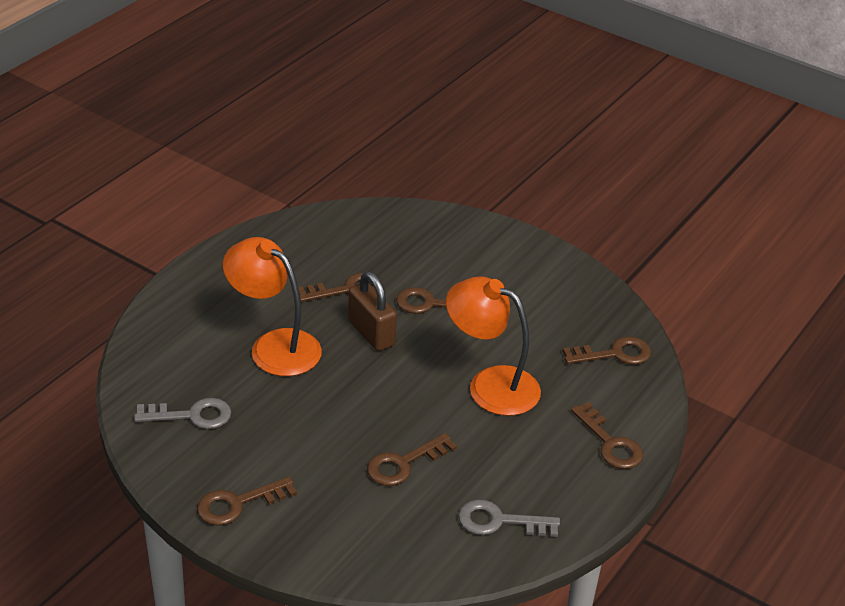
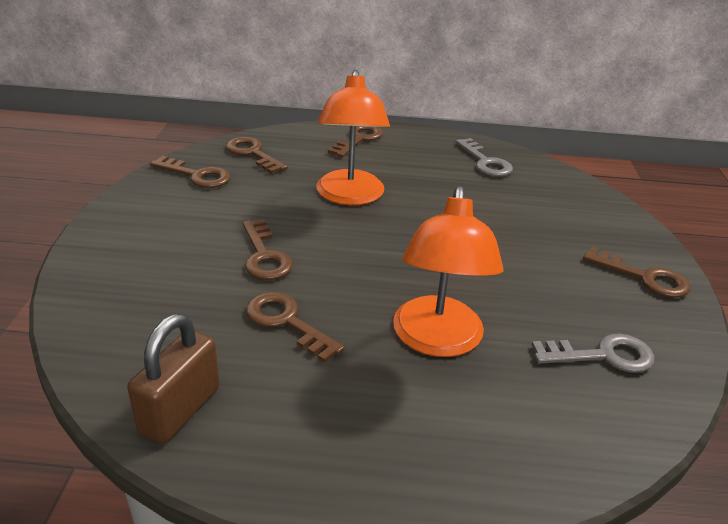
camera: 120 degrees left, 5 degrees down
(192, 415) = (603, 355): grey key -> grey key turned 120 degrees clockwise
(371, 333) = (346, 279): brown padlock -> brown padlock (180, 410)
(404, 464) = (488, 211): brown key -> brown key (197, 175)

